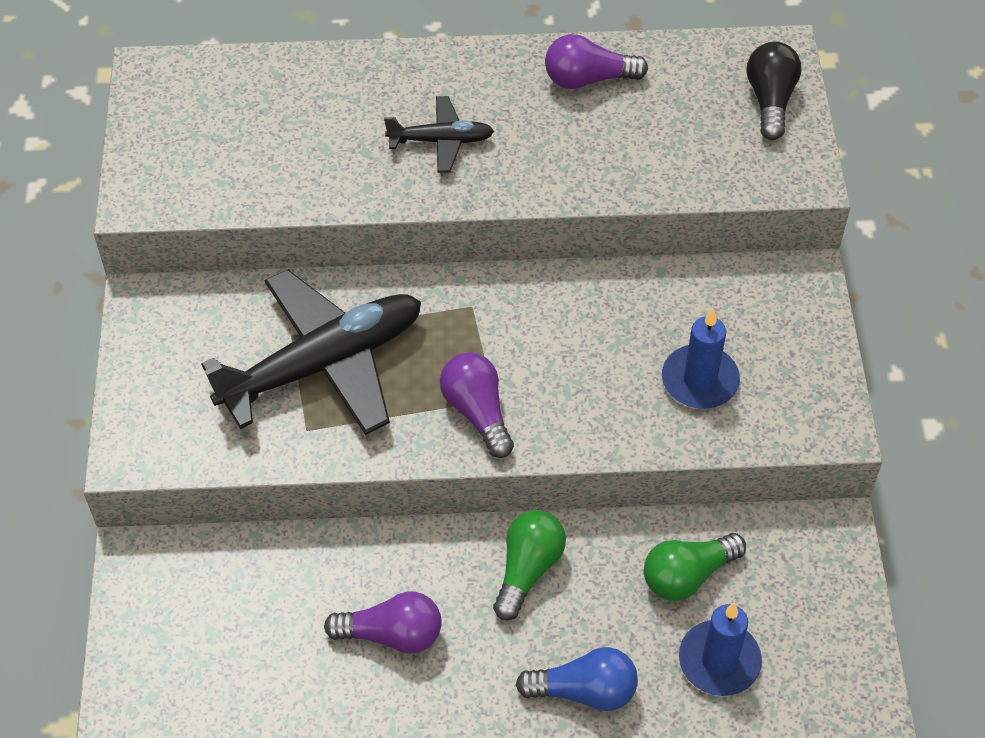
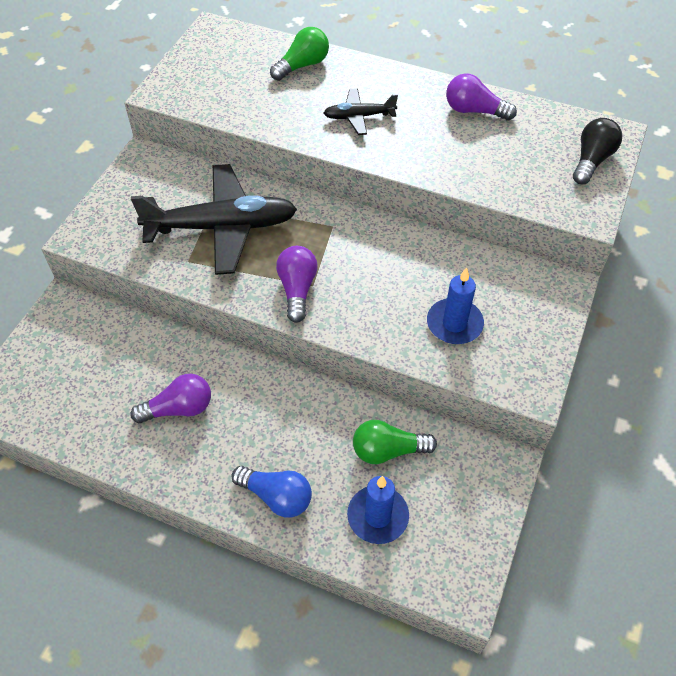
camera: 25 degrees right, 0 degrees up
(392, 634) = (179, 408): purple light bulb -> purple light bulb turned 45 degrees counterclockwise
(441, 141) = (359, 117): black plane -> black plane turned 150 degrees clockwise
(527, 569) = (286, 403): green light bulb -> green light bulb (302, 65)

